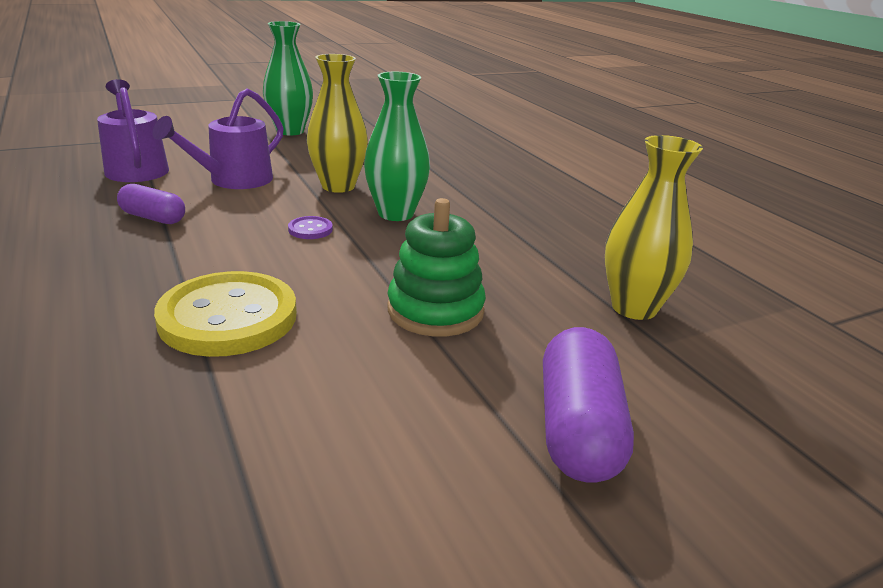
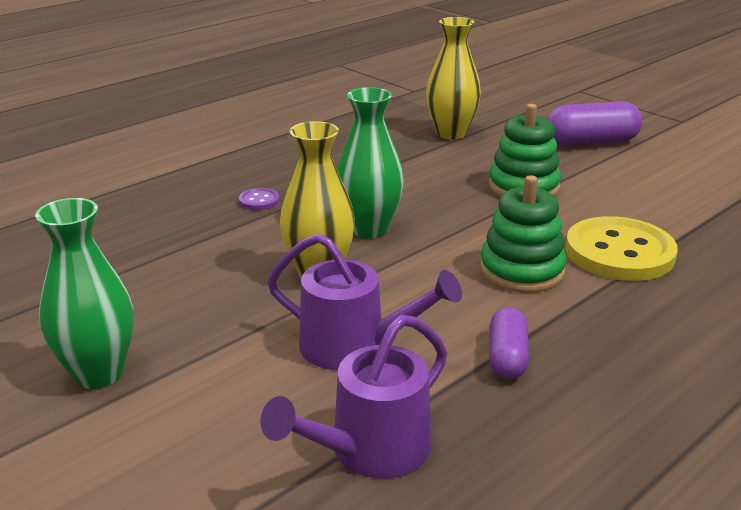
camera: 105 degrees left, 0 degrees up
(256, 255) = (521, 271): none -> green stacking toy
(310, 229) = (445, 260): purple button -> purple button (259, 201)

